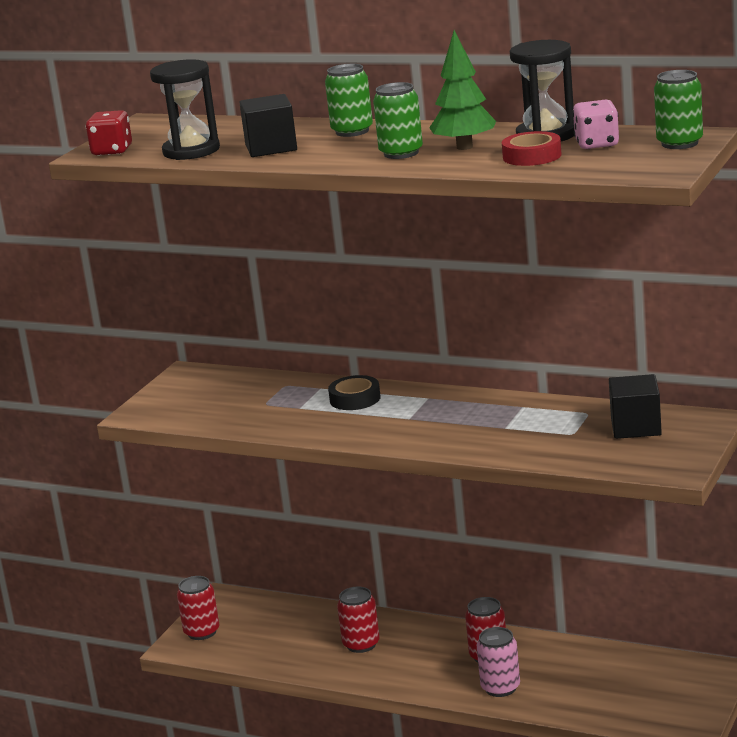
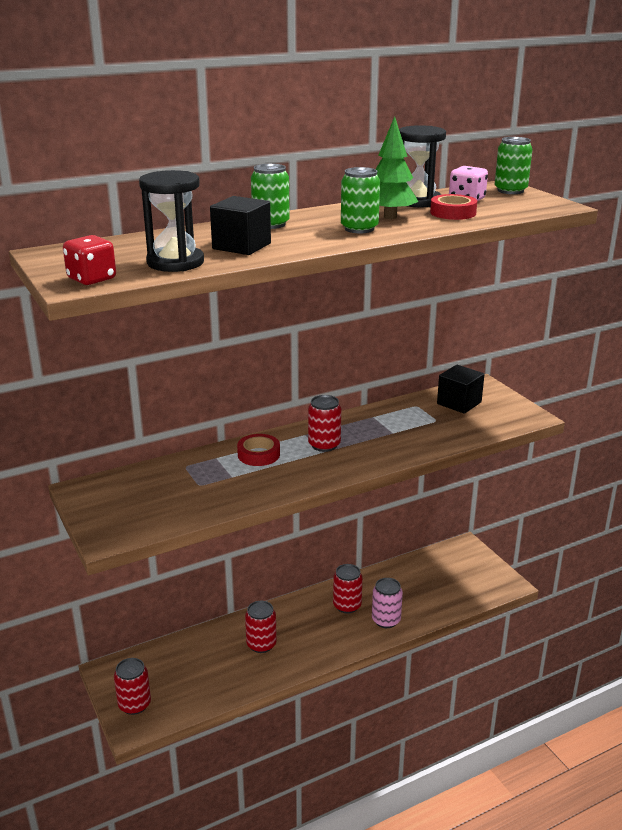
camera: 55 degrees left, 5 degrees up
(355, 399) = (258, 454): black tape -> red tape
(422, 413) = (324, 445): none -> red can

